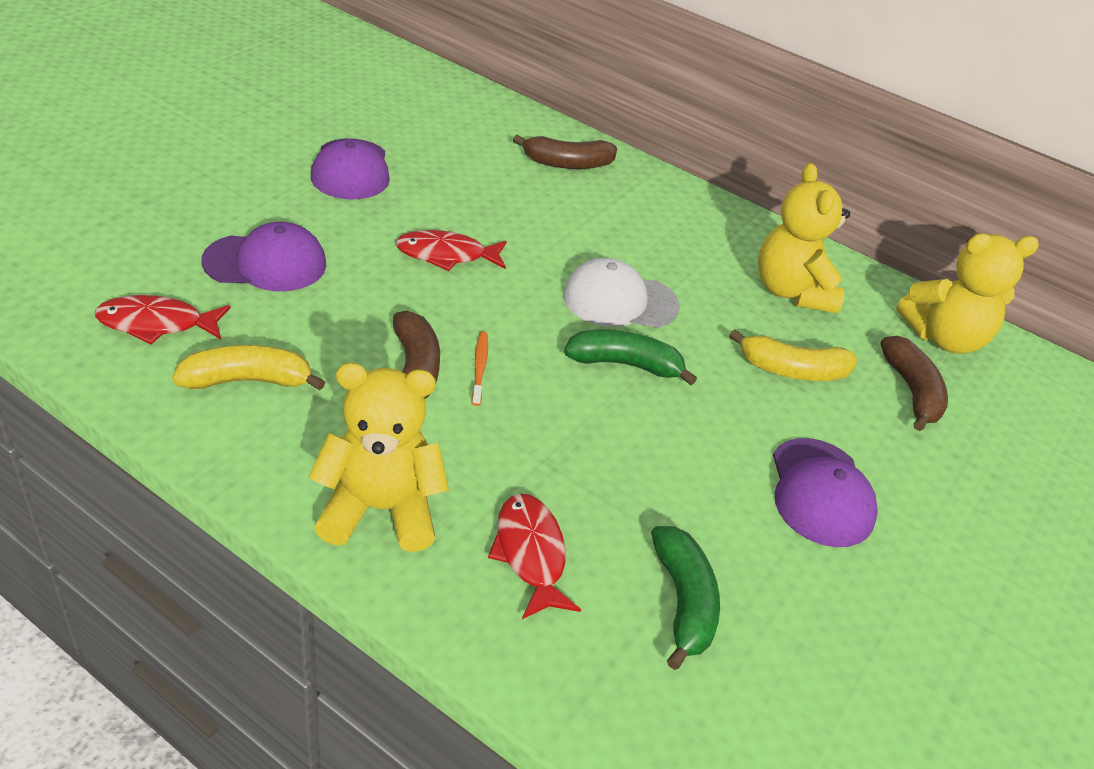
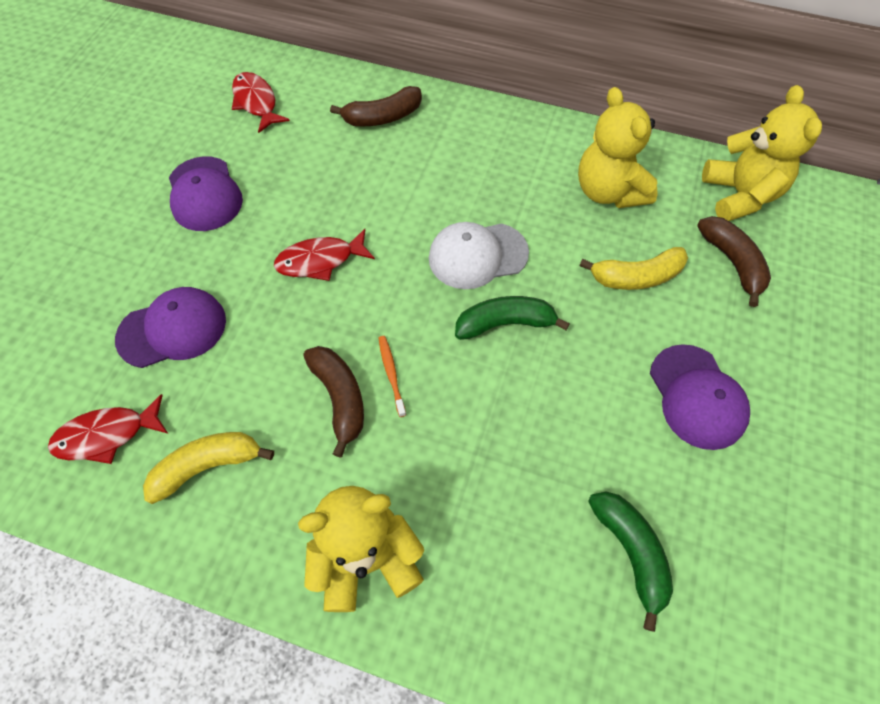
camera: 10 degrees left, 20 degrees up
(530, 554) = (500, 554): red fish -> red fish (256, 102)
(944, 338) = (739, 195): yellow teddy bear -> yellow teddy bear turned 75 degrees counterclockwise

